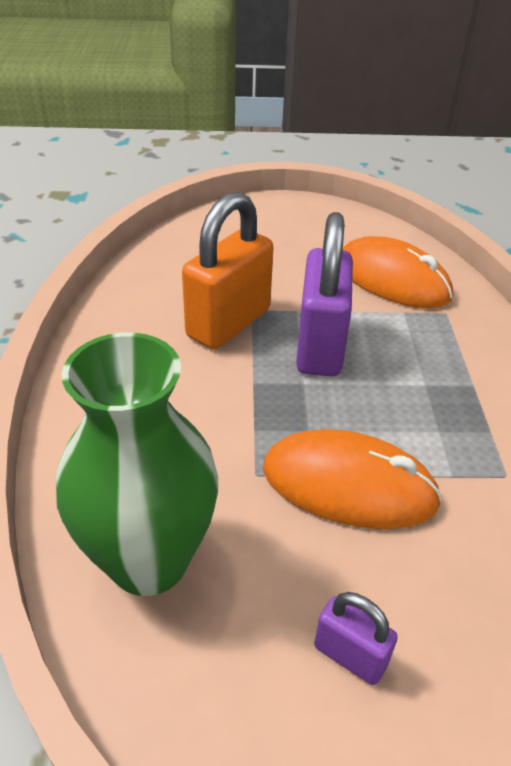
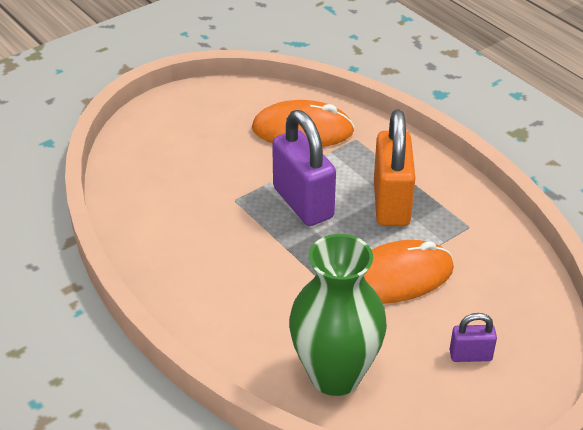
camera: 35 degrees left, 0 degrees up
(228, 323) = (229, 217): orange padlock -> orange padlock (391, 203)

